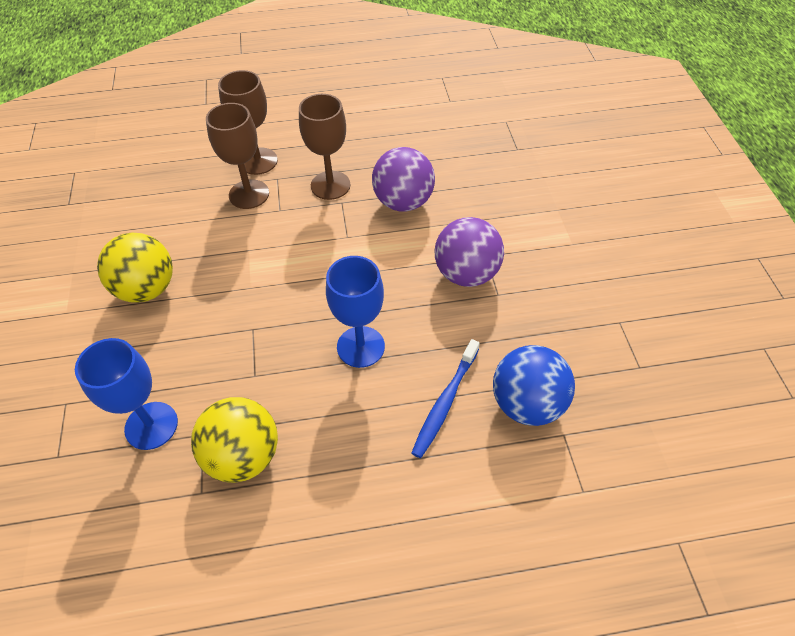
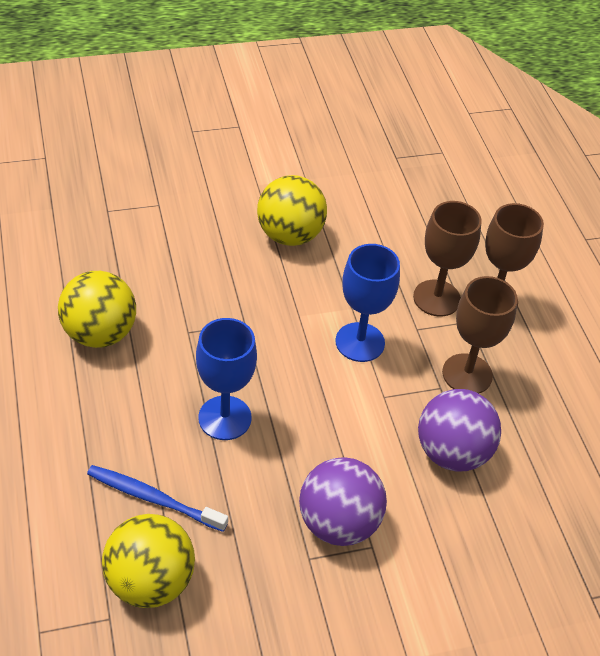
camera: 80 degrees right, 5 degrees down
(151, 425) = (134, 264): blue goblet -> blue goblet (360, 342)
(527, 404) = (150, 581): blue ball -> yellow ball

